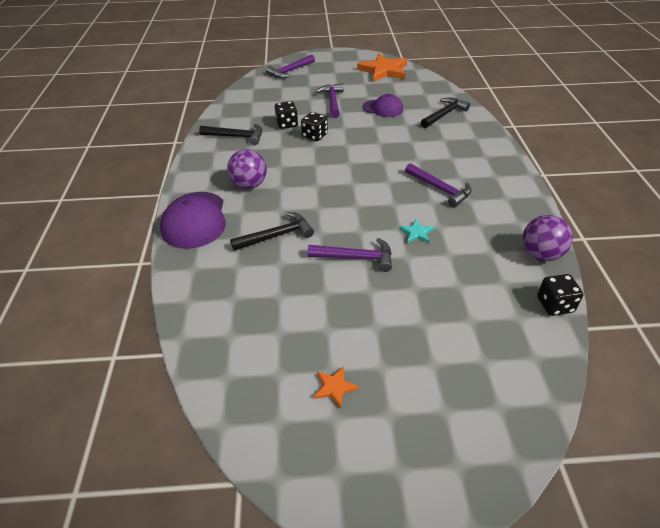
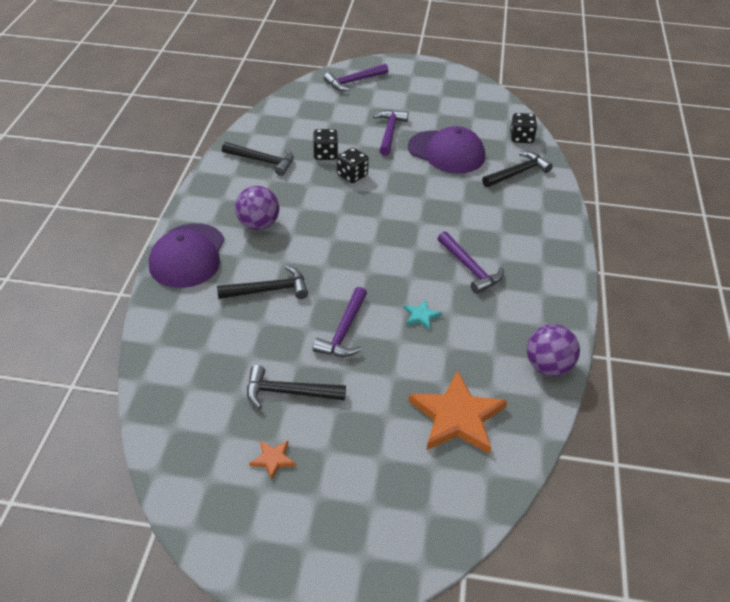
camera: 10 degrees right, 0 degrees up
(326, 321) = (288, 392): none -> black hammer
(356, 258) = (344, 331): purple hammer -> purple hammer turned 90 degrees clockwise
(383, 71) = (469, 99): orange star -> orange star (457, 417)
(383, 108) = (446, 152): purple cap -> purple cap, size x1.58
(554, 305) = (535, 424): black dice -> black dice (521, 138)

